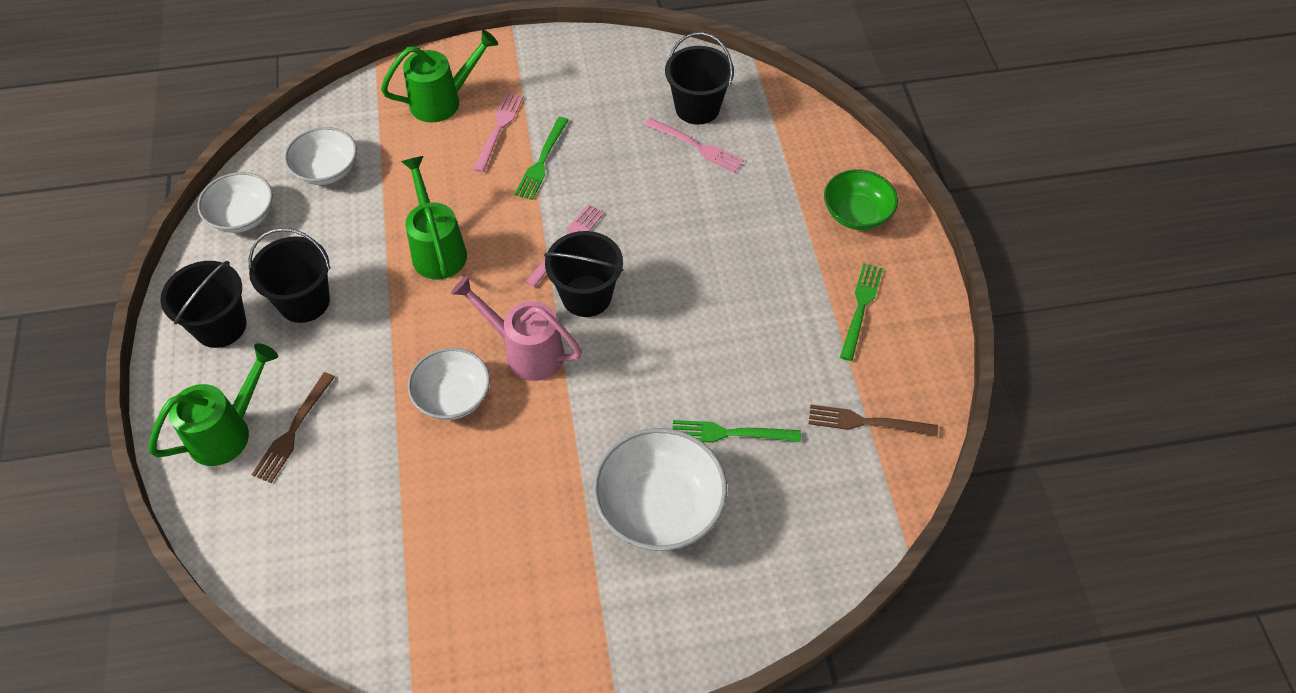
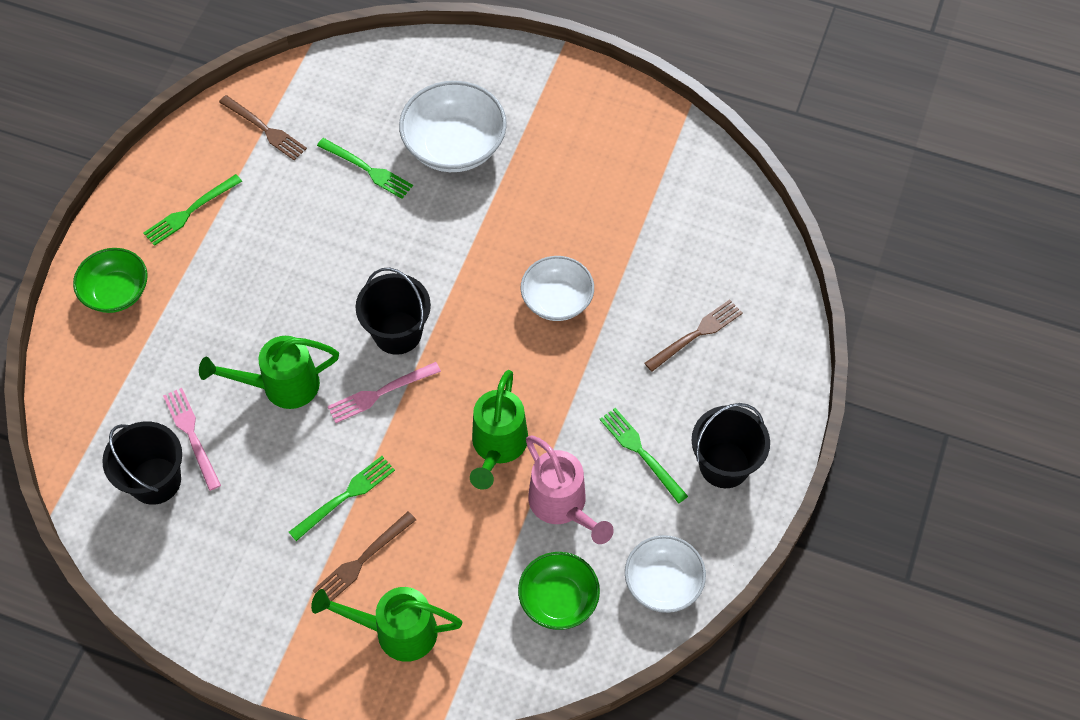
camera: 150 degrees left, 5 degrees up
(227, 432) = (750, 359): green watering can -> green watering can (282, 386)
(304, 302) = (641, 452): black bucket -> green fork
(326, 170) = (558, 599): white bowl -> green bowl
(499, 129) = (362, 560): pink fork -> brown fork
(526, 351) = (477, 309): pink watering can -> pink watering can (562, 505)

